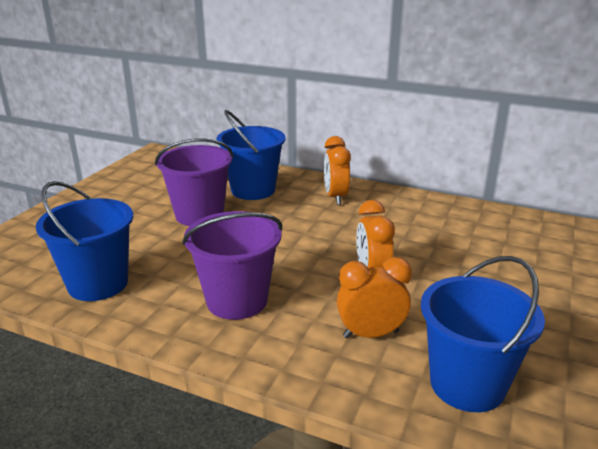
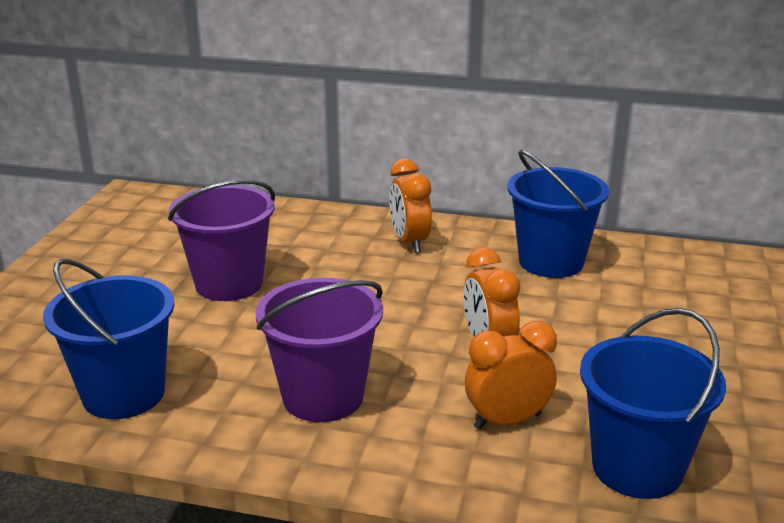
camera: 10 degrees left, 0 degrees up
(253, 190) = (292, 241): blue bucket -> blue bucket (551, 262)

